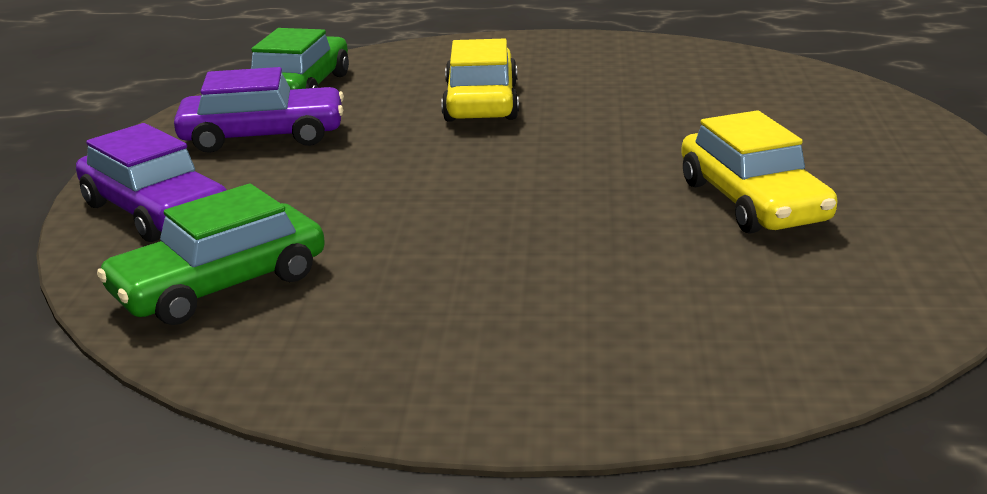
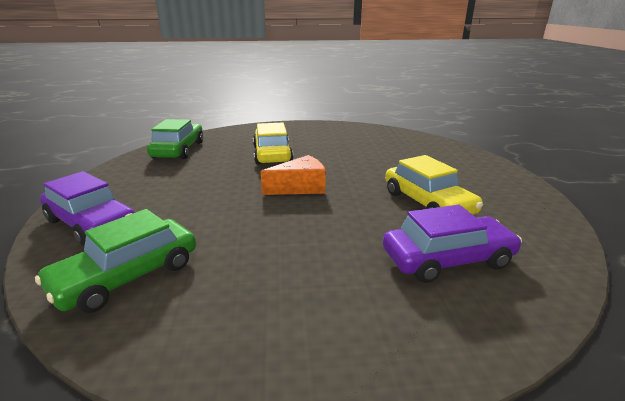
camera: 10 degrees left, 0 degrees up
(263, 136) = (158, 175): purple car -> purple car (447, 259)
(520, 167) = (300, 187): none -> orange cheese

